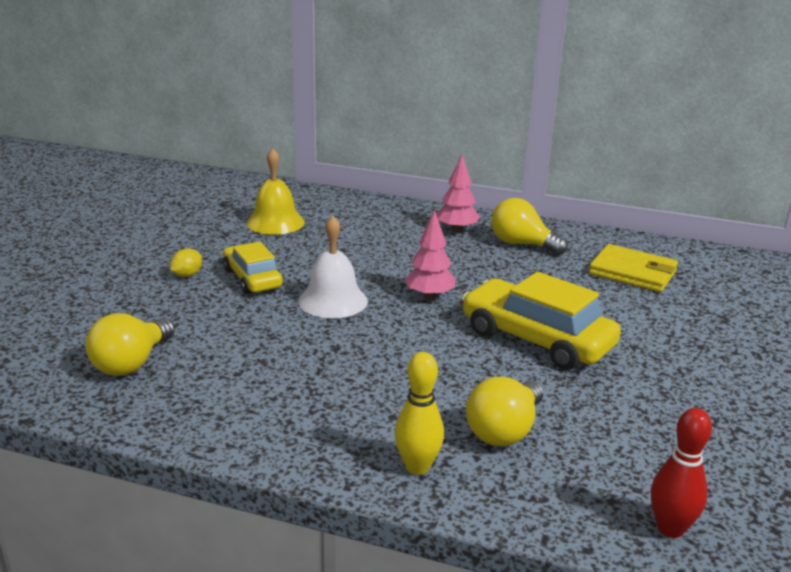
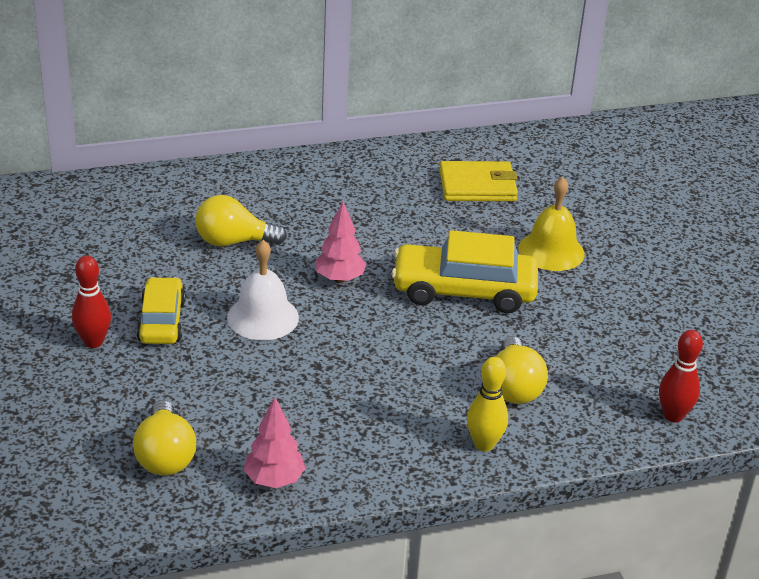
camera: 35 degrees left, 10 degrees up
(187, 275) = (93, 342): yellow lemon -> red bowling pin
(252, 278) = (162, 321): yellow car -> yellow car turned 60 degrees clockwise
(275, 222) = (101, 241): yellow bell -> yellow bell (551, 251)
(456, 230) = (287, 187): pink tree -> pink tree (274, 480)
(522, 244) = (360, 185): yellow light bulb -> yellow light bulb (233, 242)

